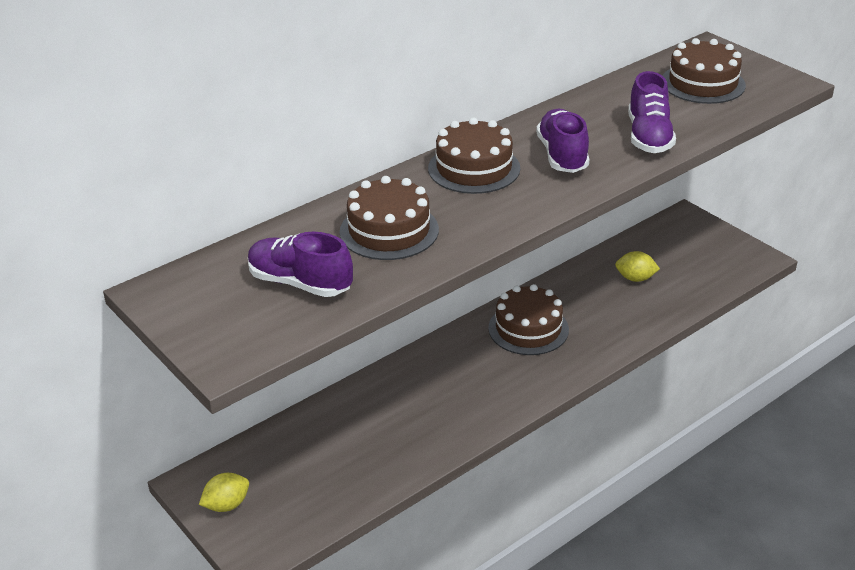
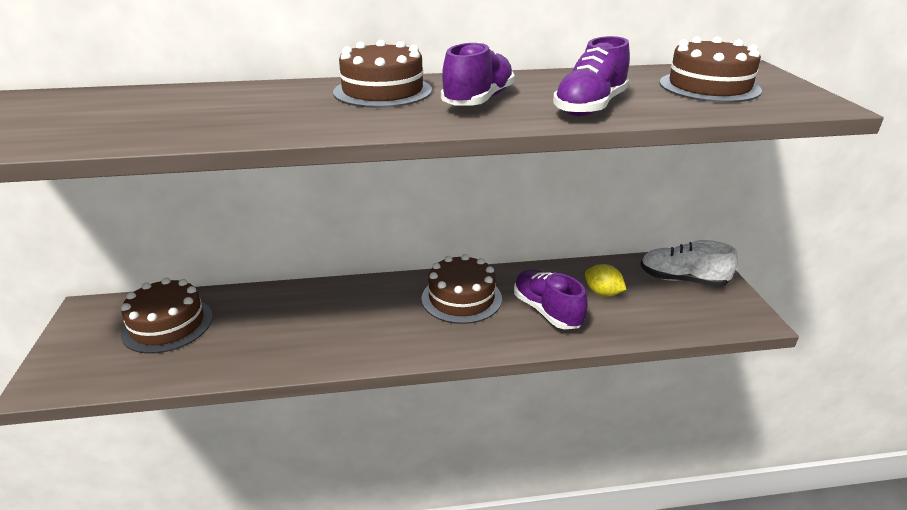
camera: 30 degrees right, 5 degrees down
(227, 505) = (81, 336): yellow lemon -> none
(300, 283) = (94, 121): purple shoe -> purple shoe (547, 311)
(389, 230) = (233, 109): brown cake -> brown cake (167, 325)
(685, 242) = (682, 280): none -> white shoe

